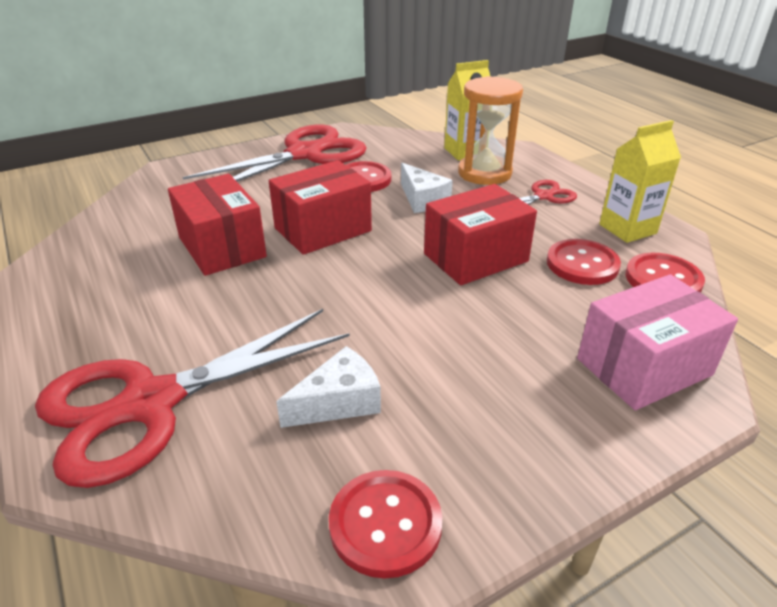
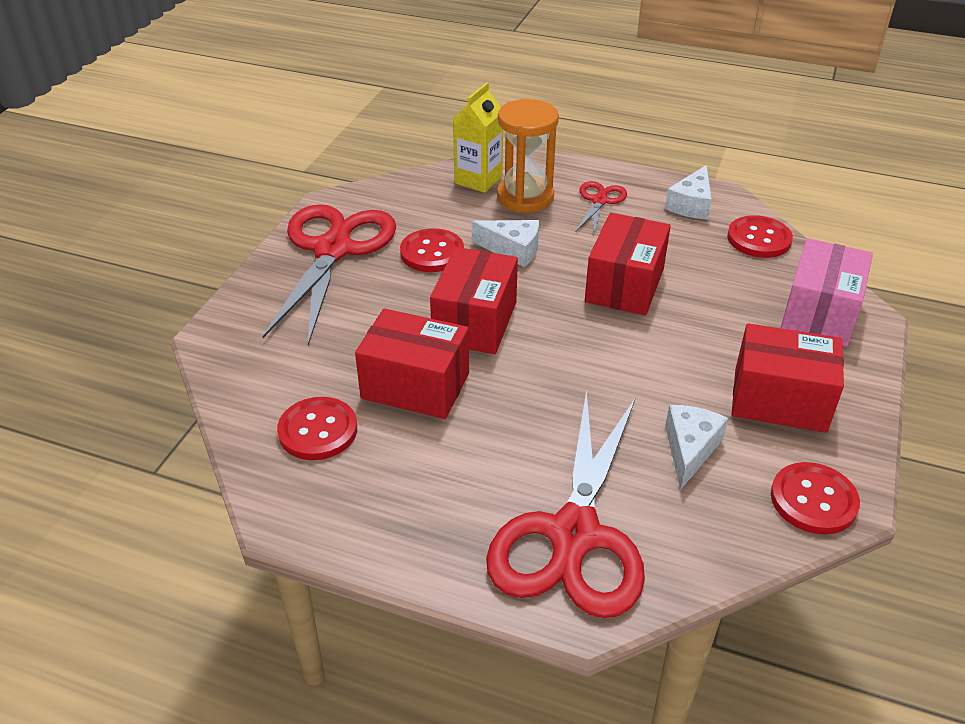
camera: 40 degrees left, 5 degrees up
(487, 414) = (779, 400): none -> red box
(582, 264) = (699, 252): red button -> red button (318, 430)
(627, 229) = (691, 205): yellow carton -> white cheese

